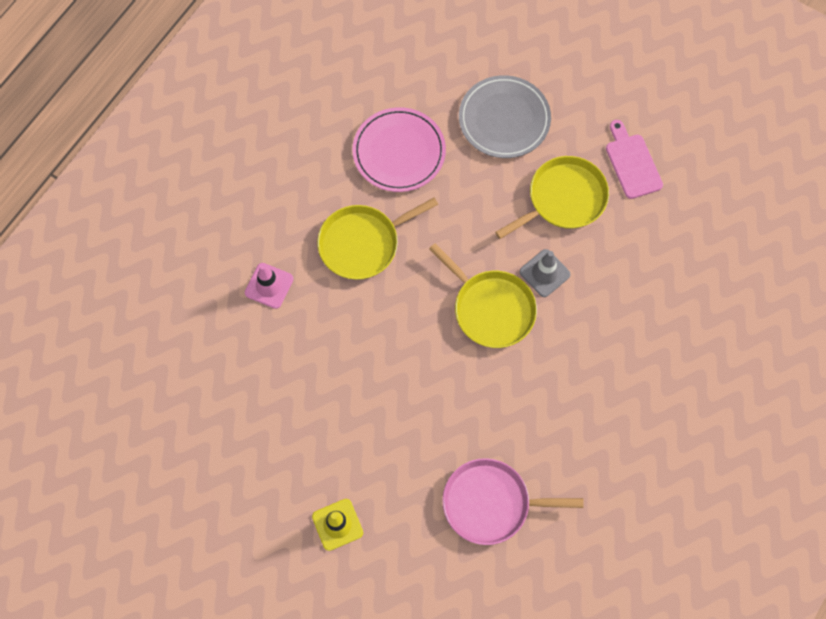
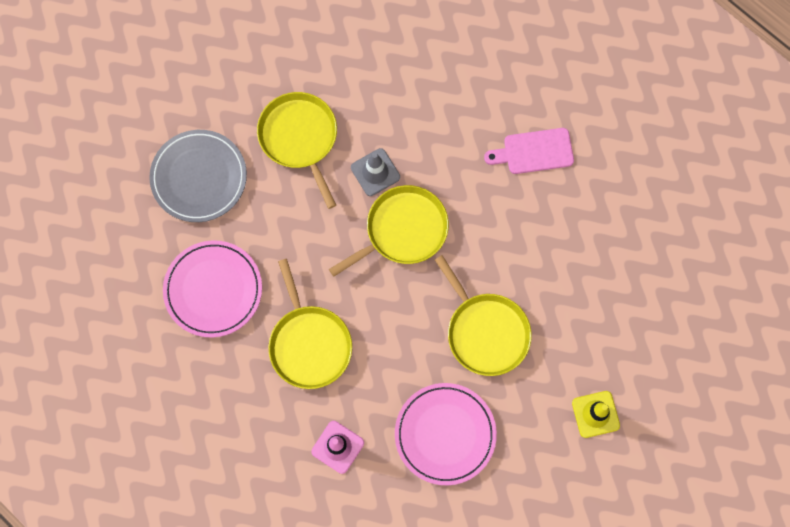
camera: 80 degrees left, 5 degrees up
(295, 381) = (445, 434): none -> pink plate
(403, 403) = (485, 332): none -> yellow pan
(491, 503) = (595, 267): pink pan -> none
(632, 163) = (274, 65): pink cutting board -> pink cutting board (534, 152)

